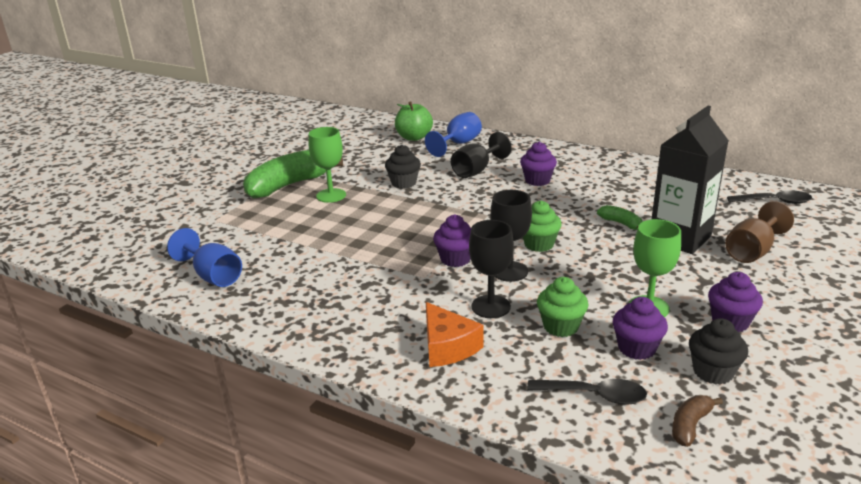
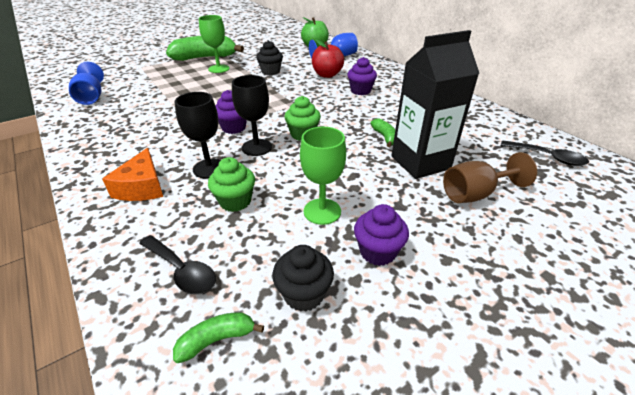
camera: 25 degrees right, 10 degrees up
(476, 171) = (327, 75): black goblet -> red apple
(636, 348) = (267, 243): purple cupcake -> none
(690, 426) = (217, 340): brown banana -> green banana

